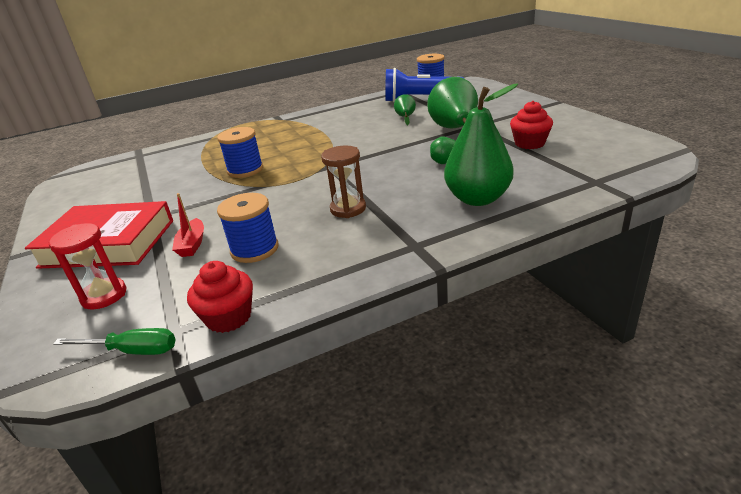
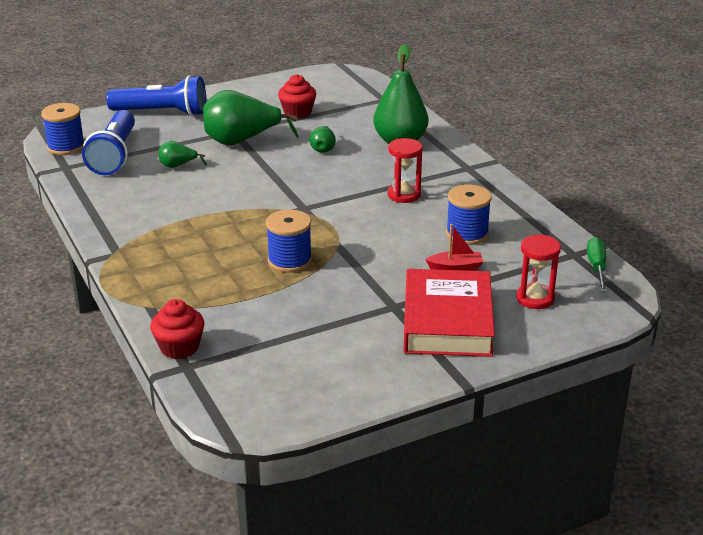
camera: 95 degrees left, 0 degrees up
(229, 317) = (557, 234): red cupcake -> red cupcake (179, 347)
(348, 209) = (404, 195): brown hourglass -> red hourglass
(500, 100) = (162, 113): none -> blue flashlight

